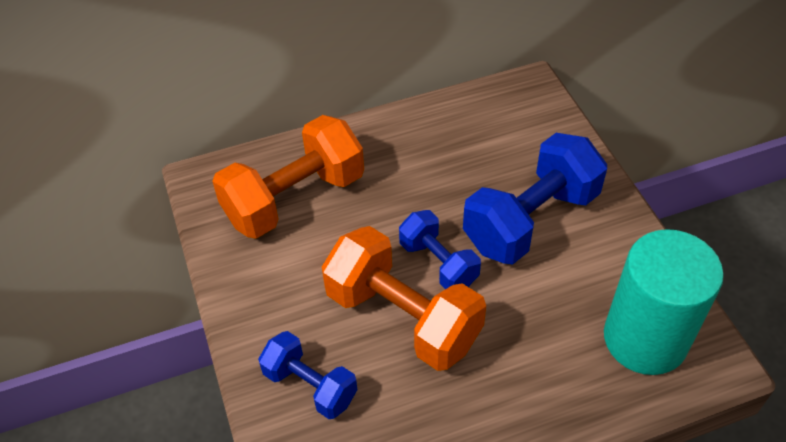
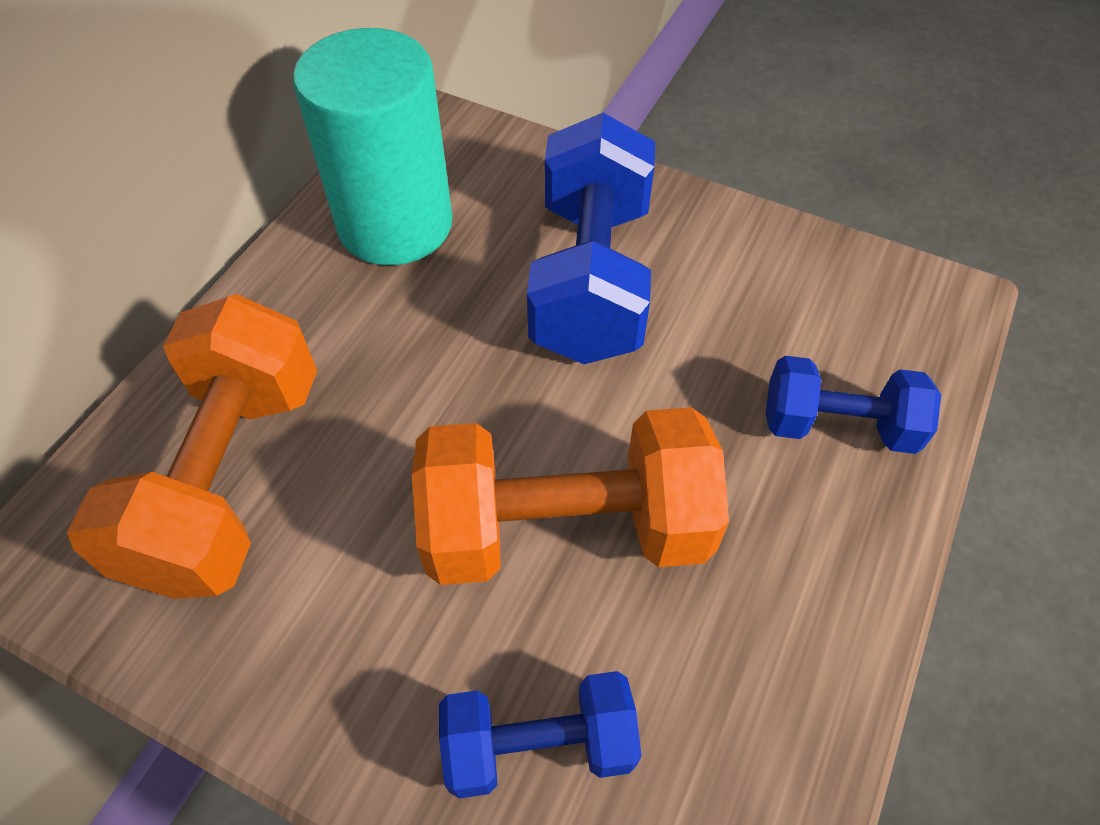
camera: 45 degrees left, 5 degrees up
(438, 263) = (536, 417): blue dumbbell -> blue dumbbell (838, 426)
(645, 339) = (858, 328): turquoise cylinder -> turquoise cylinder (395, 224)

